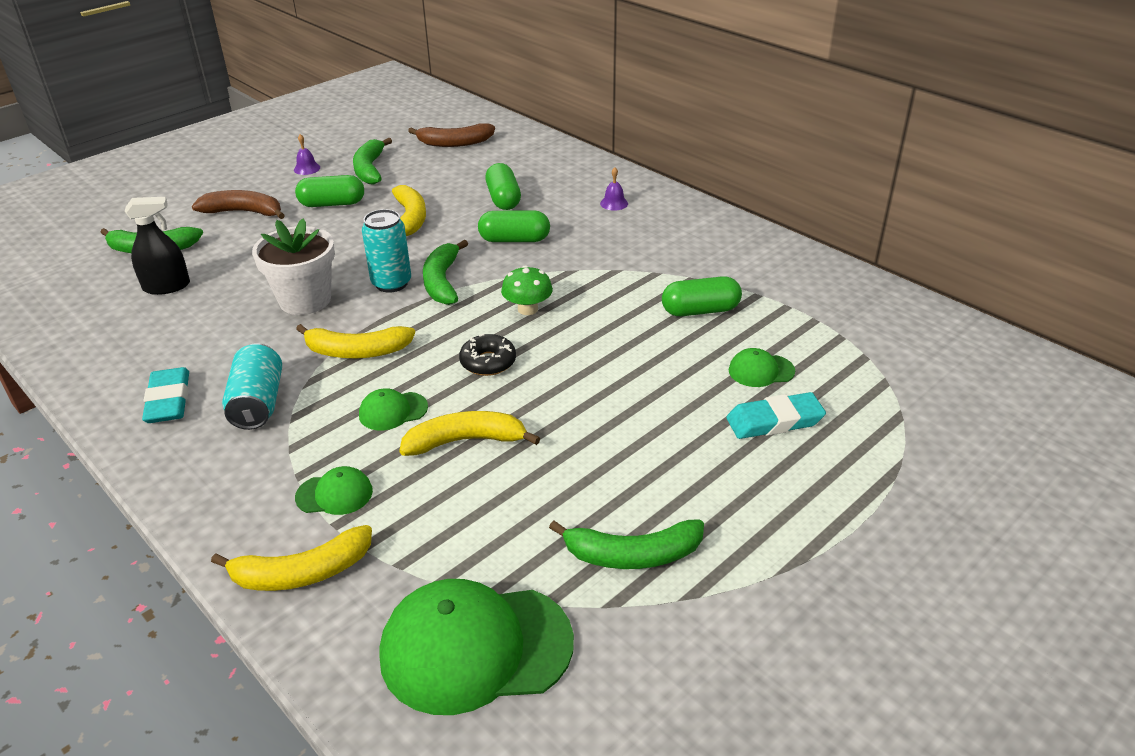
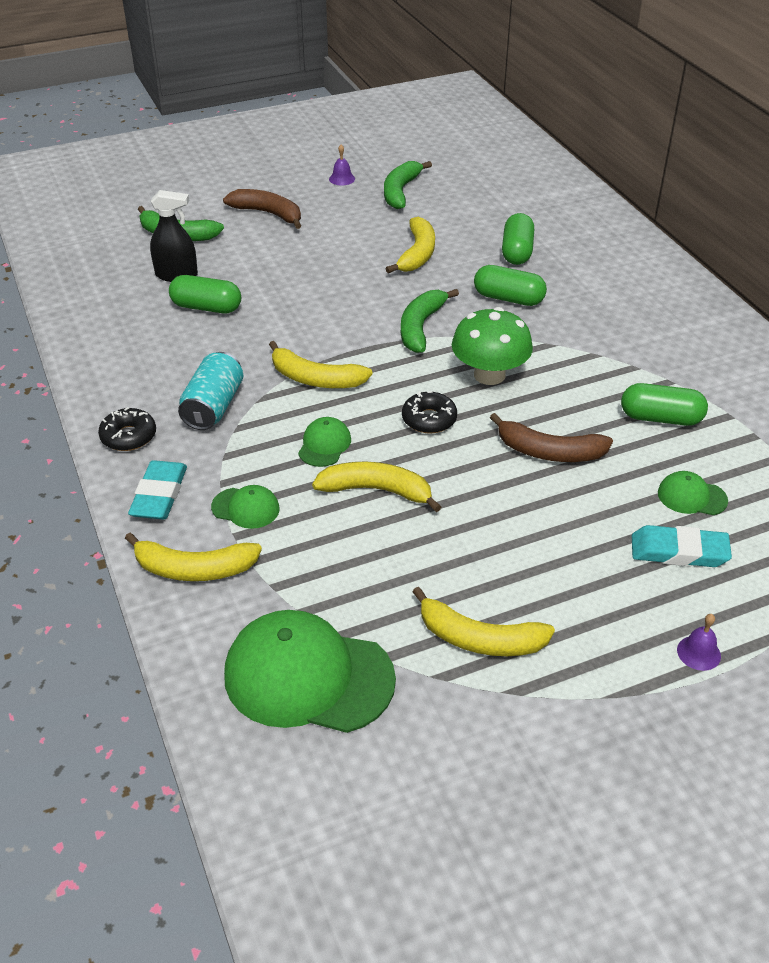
camera: 20 degrees right, 5 degrees up
(168, 400) = (142, 385): turquoise eraser -> turquoise eraser (159, 495)
(172, 456) = (128, 436): none -> black donut
(305, 300) = (289, 317): white flower pot -> none
(332, 204) = (351, 222): green capsule -> green capsule (206, 307)
(391, 283) = (373, 318): turquoise can -> none
(393, 411) = (324, 445): green cap -> green cap turned 105 degrees clockwise
(454, 143) = (494, 178): brown banana -> brown banana (549, 452)
(527, 309) = (489, 375): green mushroom -> green mushroom, size x1.56
(614, 203) = (627, 280): purple bell -> purple bell (698, 653)
(632, 555) = (479, 639): green banana -> yellow banana

